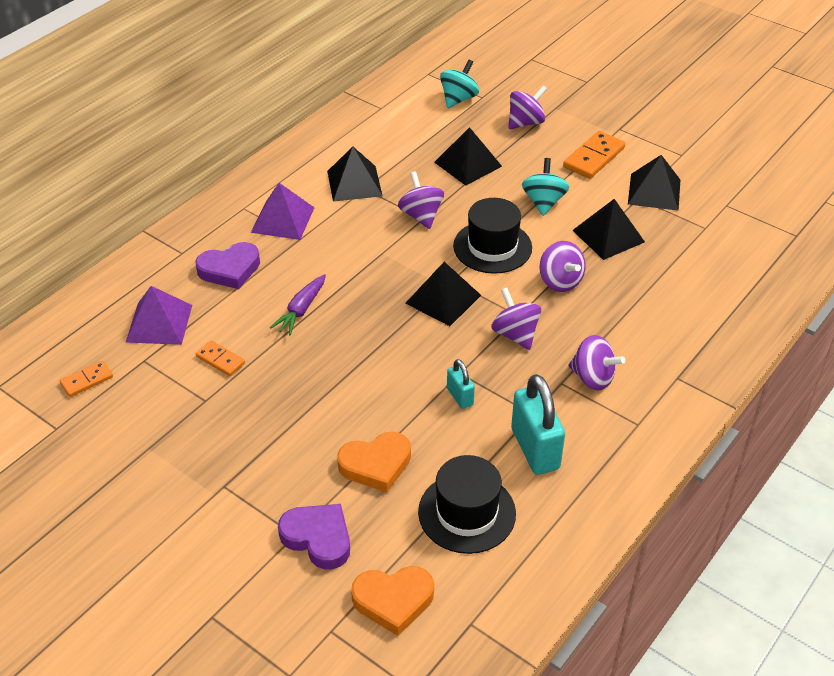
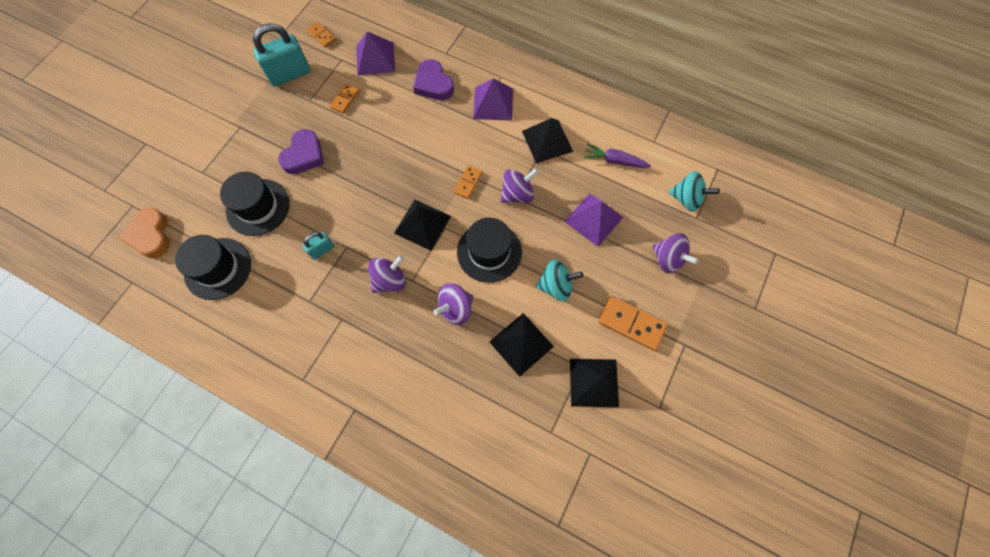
camera: 80 degrees right, 25 degrees up
(301, 310) = (398, 135): purple carrot -> purple carrot (614, 161)
(318, 538) = (199, 185): purple heart -> purple heart (304, 155)
(376, 465) = (258, 207): orange heart -> black hat
(394, 254) = (468, 183): none -> orange domino
(468, 164) = (593, 219): black pyramid -> purple pyramid
(535, 449) = (274, 306): turquoise padlock -> turquoise padlock (290, 74)
(593, 378) = (348, 342): purple spinning top -> none

